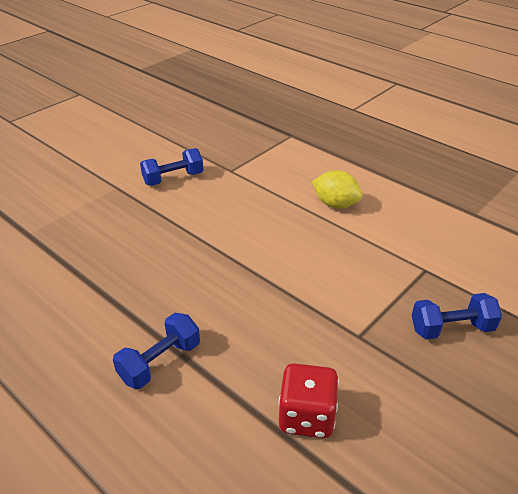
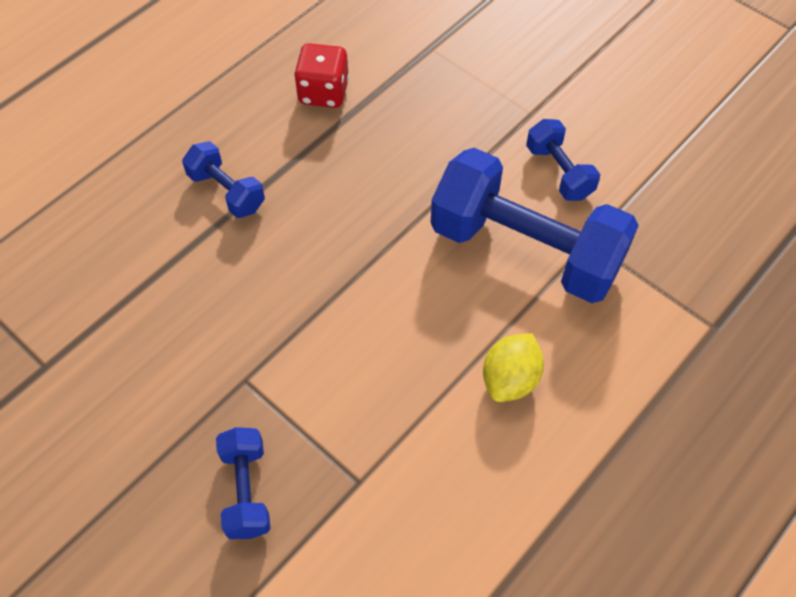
camera: 90 degrees right, 20 degrees up
(236, 194) = (525, 249): none -> blue dumbbell
(306, 416) = (143, 319): red dice -> red dice (323, 92)

